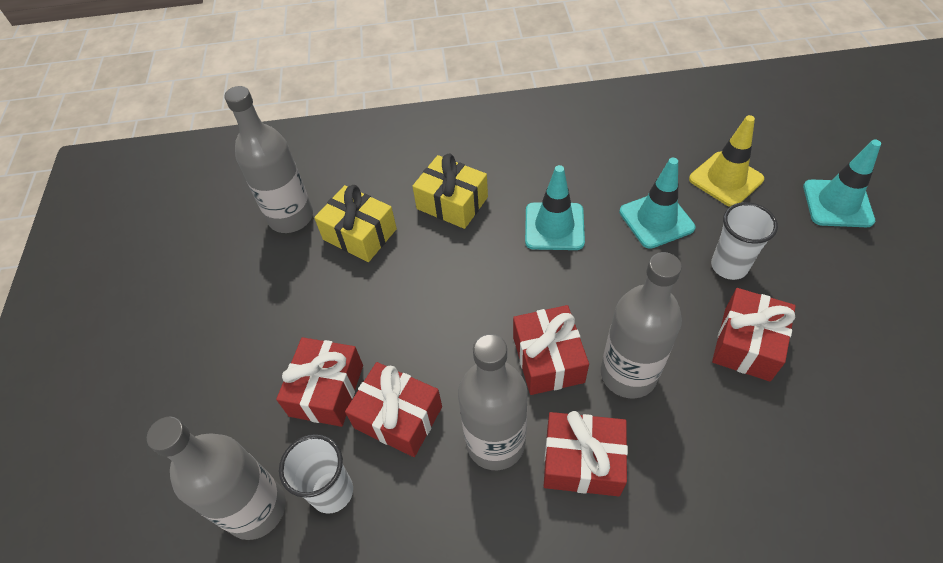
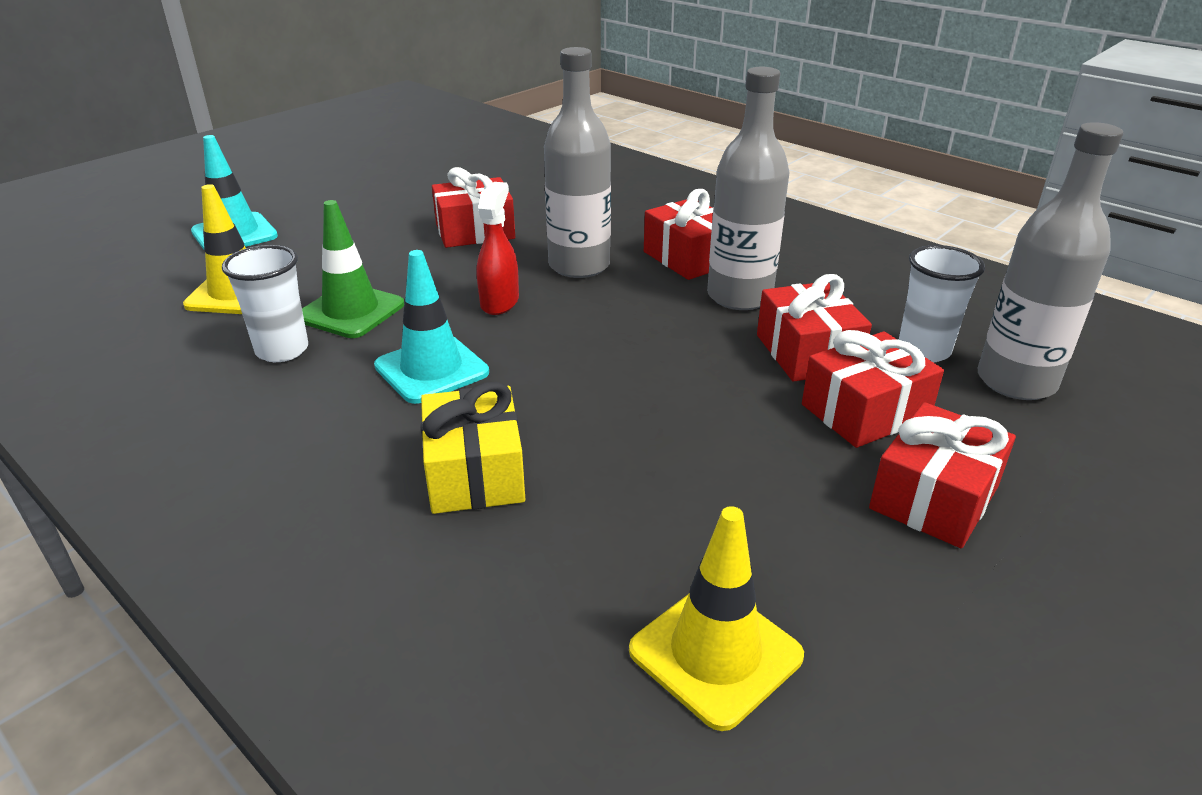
camera: 135 degrees left, 20 degrees down
(291, 217) = (715, 653): grey bottle -> yellow traffic cone
(360, 234) = (641, 533): yellow gift -> none
(548, 359) = (621, 304): red gift -> red gift (933, 497)
(608, 295) = (500, 302): none -> red spray bottle
(656, 220) = (351, 311): turquoise traffic cone -> green traffic cone
(729, 266) = (384, 259): white cup -> white cup (282, 350)

